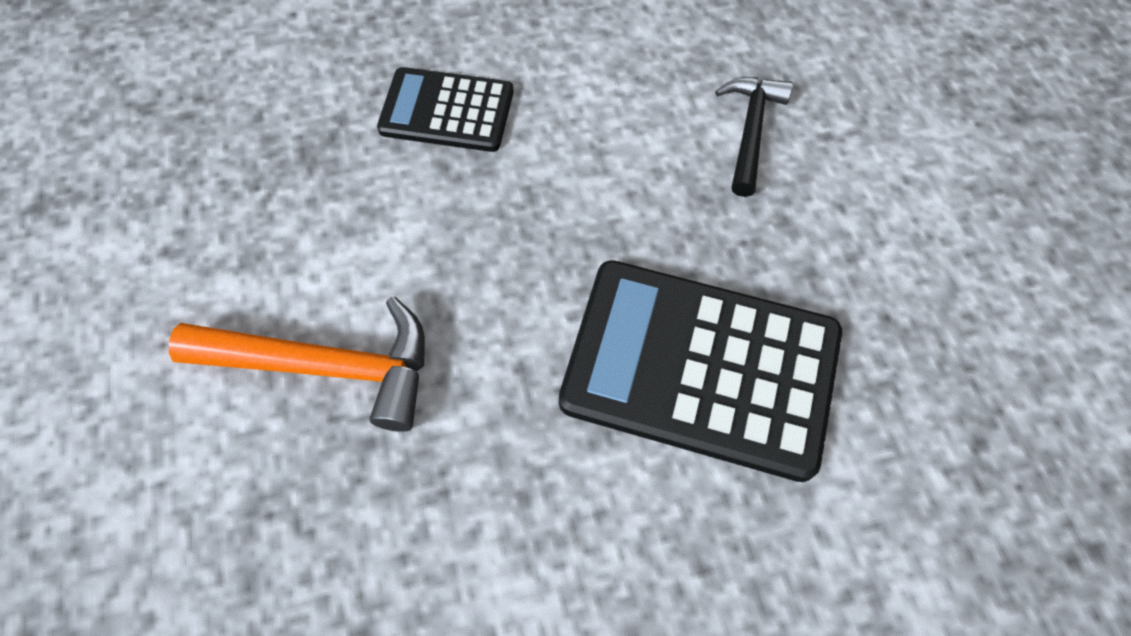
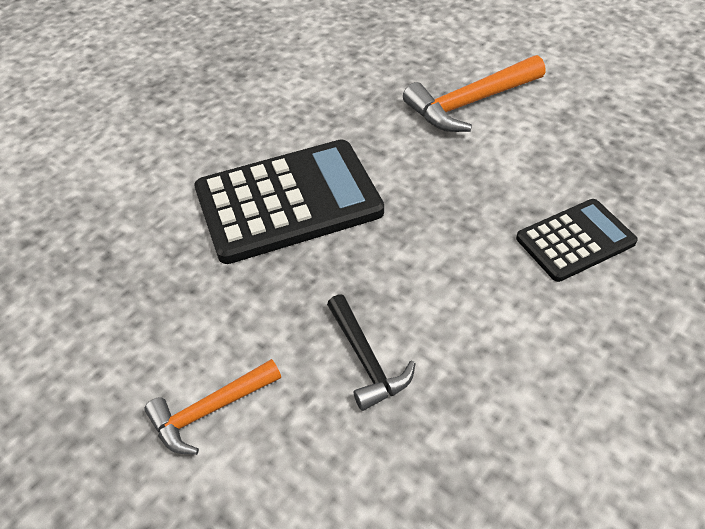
camera: 145 degrees right, 15 degrees down
(925, 175) = (209, 411): none -> orange hammer

